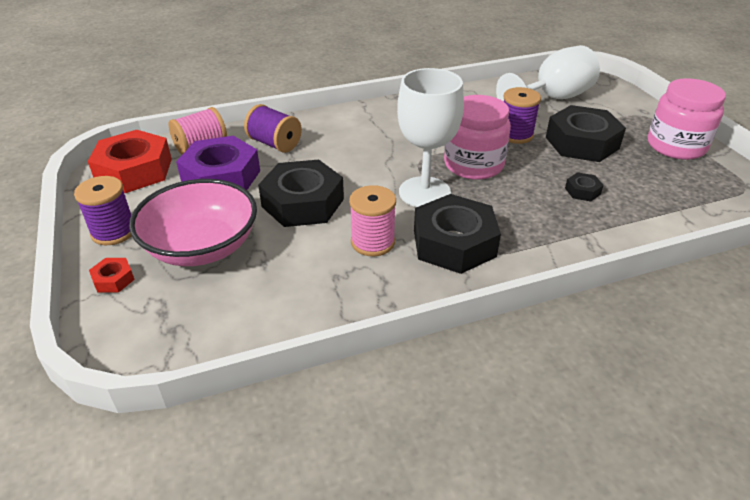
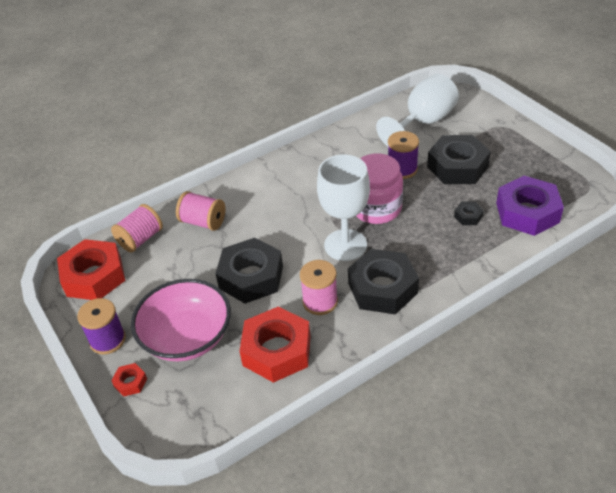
camera: 10 degrees left, 5 degrees up
(221, 177) = (172, 266): purple nut -> purple nut (527, 212)
(274, 144) = (203, 222): purple spool -> pink spool
(299, 282) = (276, 351): none -> red nut
(676, 146) = (532, 154): pink jar -> none

